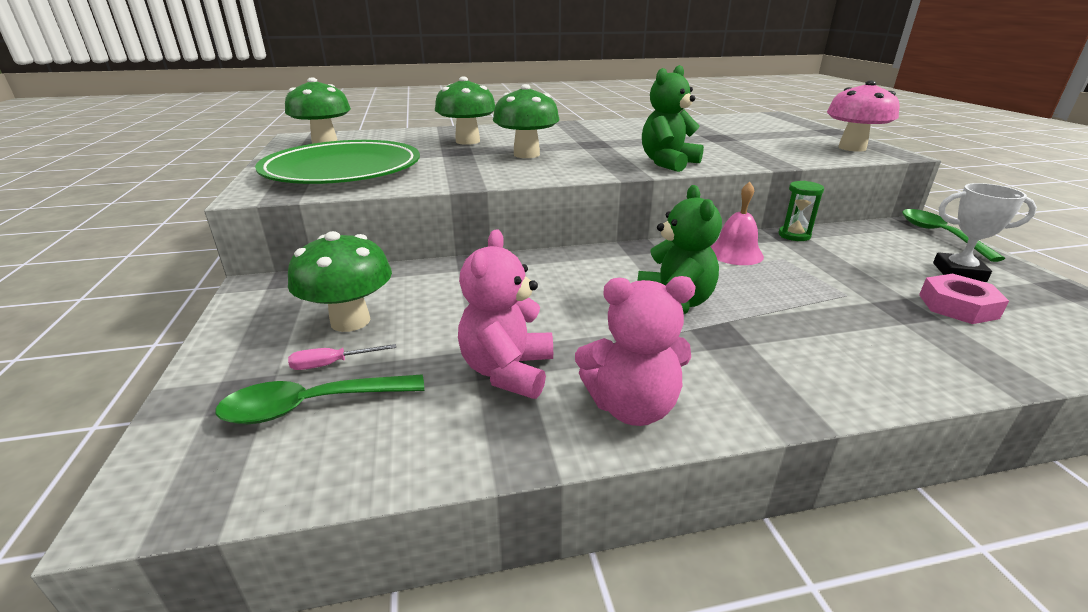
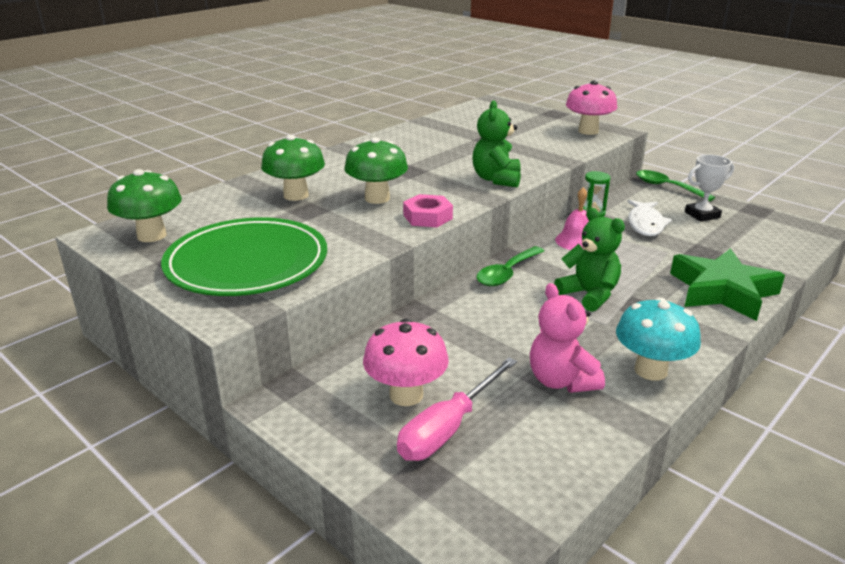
camera: 35 degrees left, 0 degrees up
(311, 406) = (483, 458): green spoon -> green spoon (507, 273)
(332, 364) = (448, 428): pink screwdriver -> pink screwdriver, size x2.19
(350, 321) = (406, 395): green mushroom -> pink mushroom
(631, 407) = (650, 370): pink teddy bear -> turquoise mushroom
(854, 261) = (645, 224): none -> white fish
(877, 360) = (722, 291): none -> green star
(958, 306) = (723, 240): pink nut -> pink nut (427, 217)

